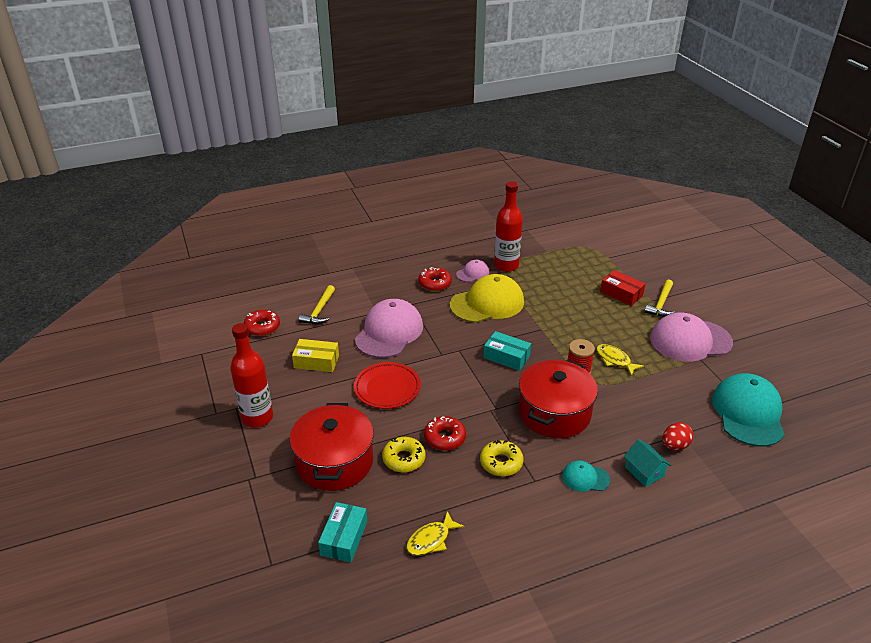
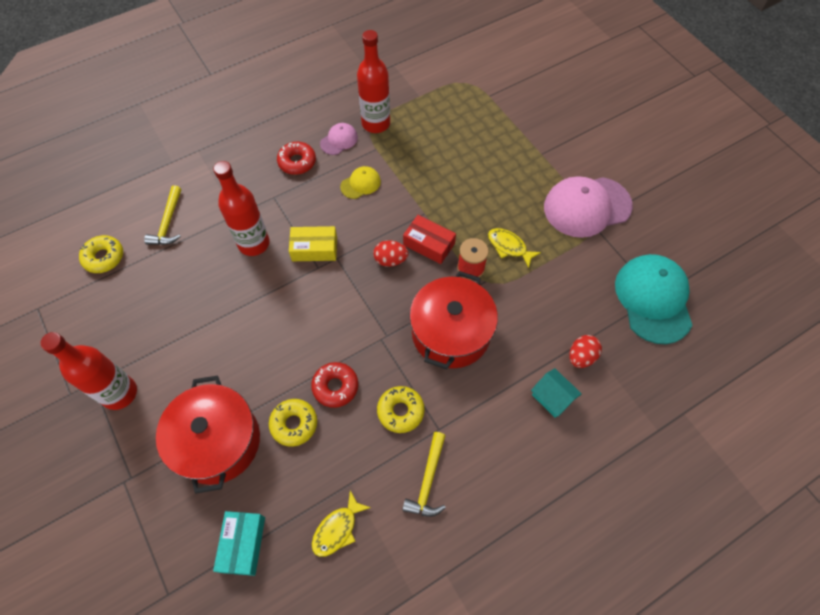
camera: 10 degrees left, 25 degrees up
(262, 327) = (104, 257): red donut -> yellow donut
(316, 361) = (176, 300): yellow box -> yellow box (314, 249)
(387, 388) = (262, 326): red plate -> none
(389, 332) = (254, 243): pink cap -> red bottle
(487, 303) = (360, 184): yellow cap -> yellow cap, size x0.48
(506, 357) = (390, 260): turquoise box -> red egg
(585, 478) = (491, 417): turquoise cap -> none
(621, 294) = (508, 149): red box -> red box (429, 244)
(661, 304) = (552, 157): yellow hammer -> yellow hammer (428, 481)

